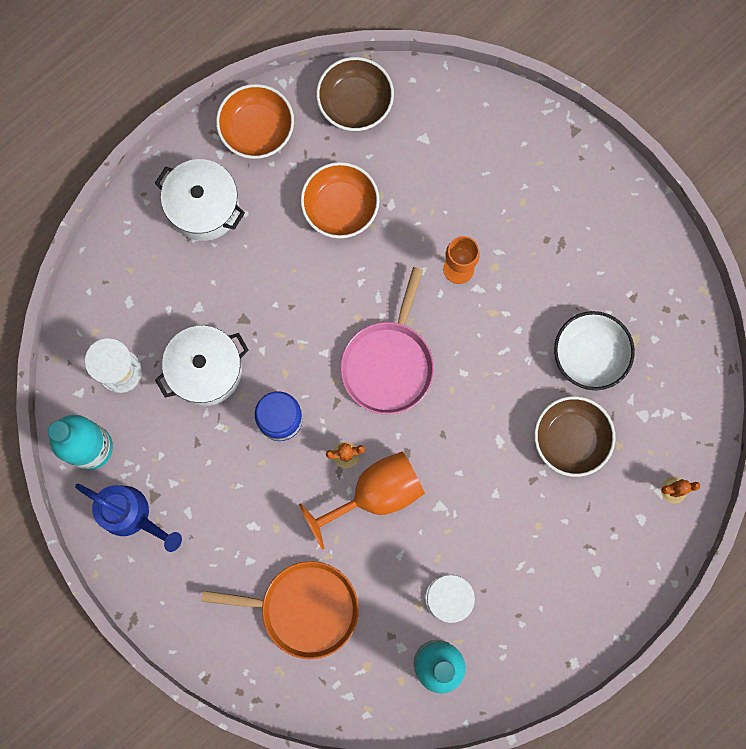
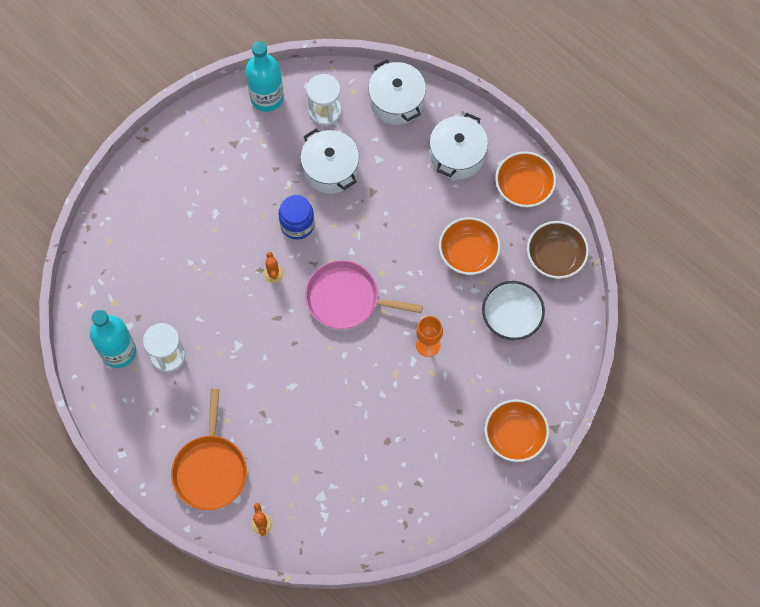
camera: 85 degrees right, 10 degrees down
(117, 277) = (396, 101): none -> white pot
(131, 515) = (218, 130): blue watering can -> none
(304, 608) = (156, 254): orange pan -> orange pan (210, 469)
(375, 494) = (244, 297): orange goblet -> none
(570, 439) = (297, 440): brown bowl -> none
(581, 177) = (515, 435): none -> orange bowl
(590, 355) = (367, 451): white bowl -> white bowl (511, 316)

